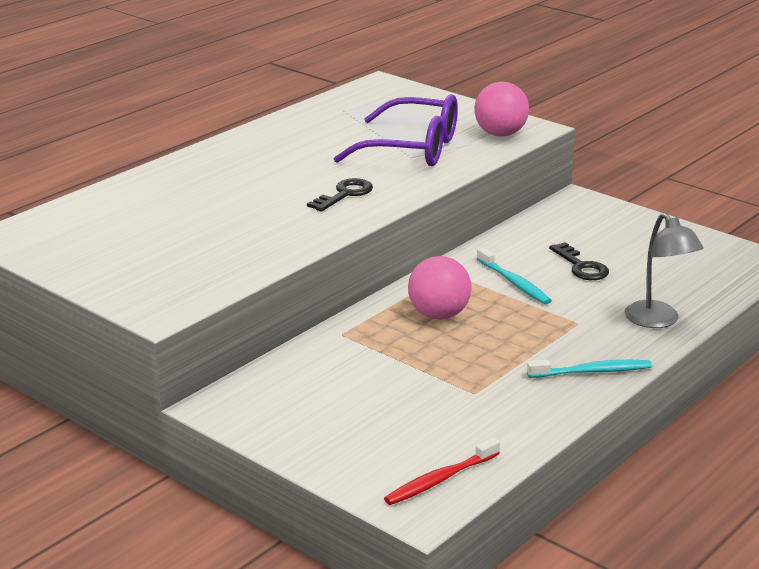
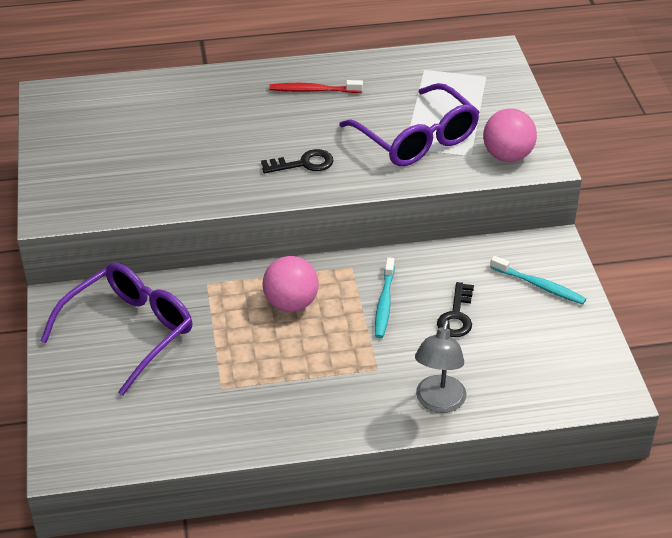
camera: 40 degrees right, 15 degrees up
(325, 396) = (128, 332): none -> purple glasses
(440, 479) = (105, 446): red toothbrush -> red toothbrush (313, 90)
(592, 371) = (323, 419): turquoise toothbrush -> turquoise toothbrush (539, 285)

